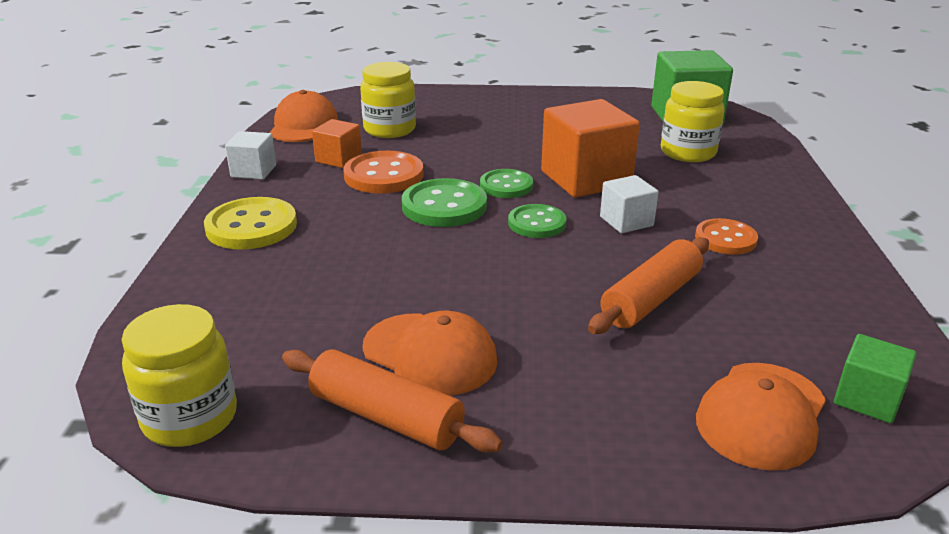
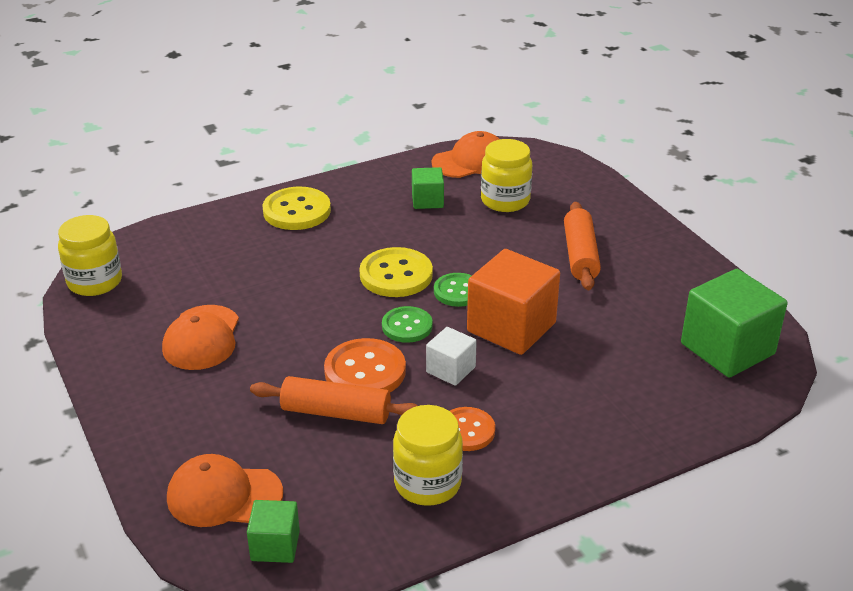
camera: 60 degrees right, 5 degrees up
(253, 171) = (373, 176): white cube -> none
(338, 159) = (427, 201): orange cube -> green cube
(384, 175) = (420, 230): orange button -> orange button (365, 371)
(386, 416) = (133, 344): orange rolling pin -> orange rolling pin (580, 255)
(444, 206) = (396, 275): green button -> yellow button
(688, 152) = (631, 371): yellow jar -> yellow jar (427, 483)

